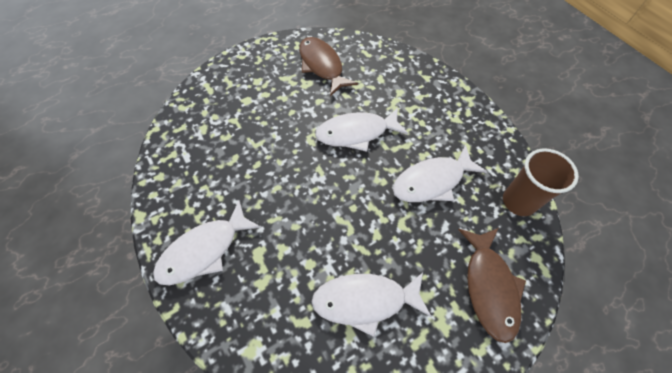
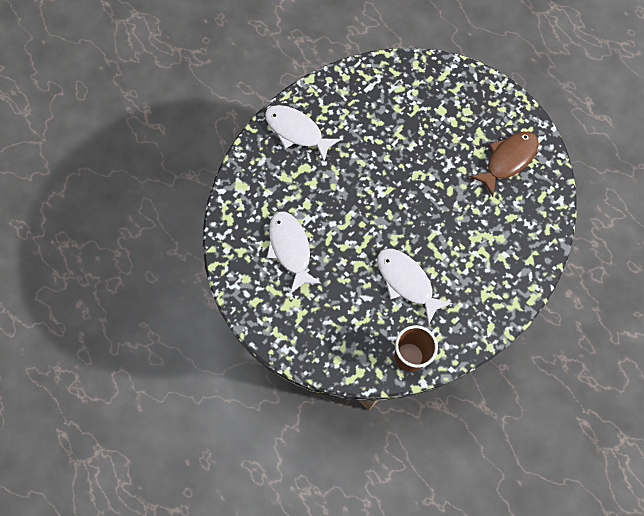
camera: 75 degrees right, 10 degrees up
(356, 133) = (437, 210): white fish -> none
(489, 287) = (324, 336): brown fish -> none

